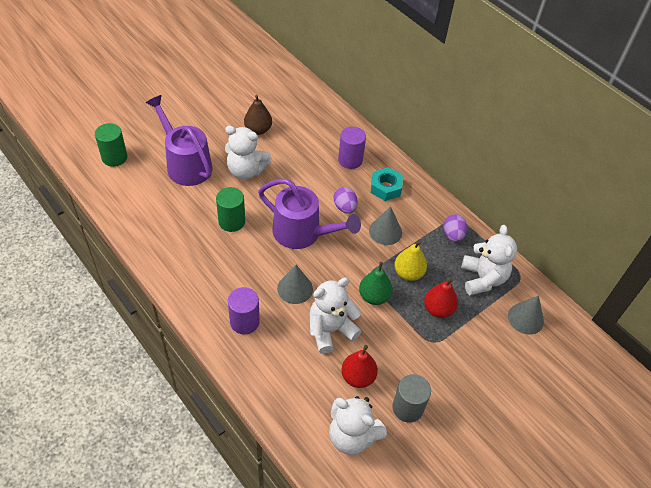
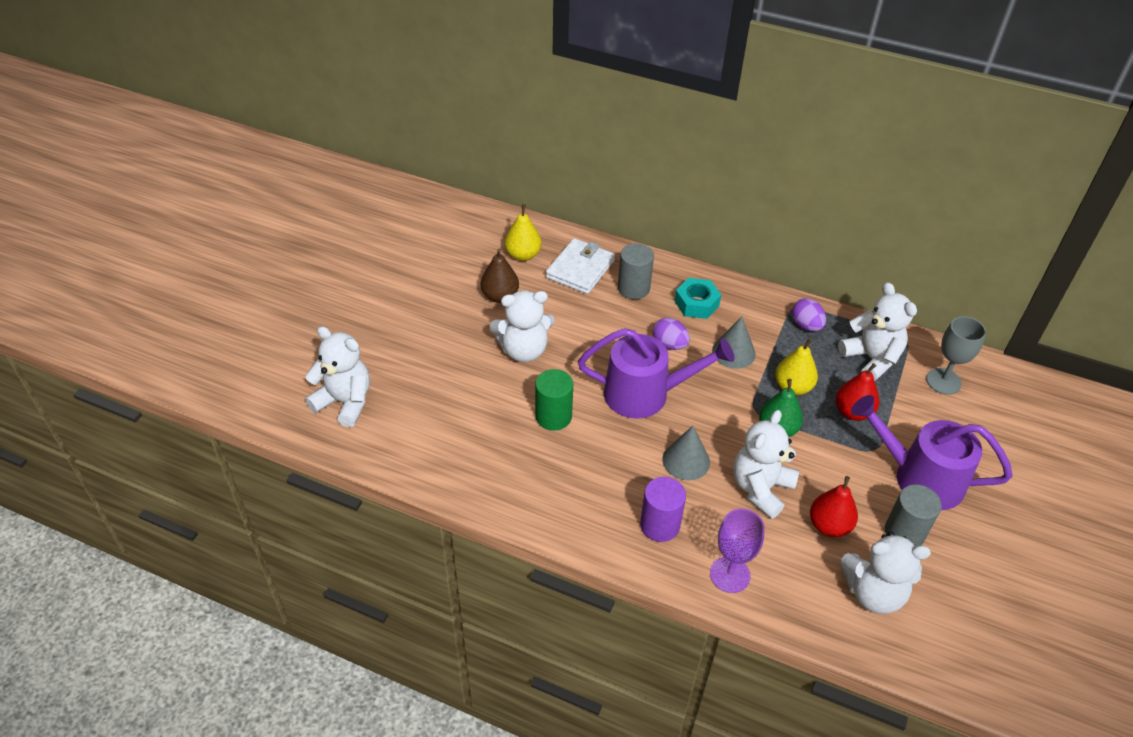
camera: 25 degrees left, 5 degrees down
(114, 157) = (345, 402): green cylinder -> white teddy bear
(185, 164) = (443, 372): purple watering can -> purple watering can (918, 477)
(264, 375) = (730, 575): none -> purple goblet
(294, 109) = (523, 255): none -> yellow pear
(324, 133) = (580, 269): none -> white wallet
(350, 160) = (633, 288): purple cylinder -> grey cylinder
(525, 318) = (943, 381): grey cone -> grey goblet

